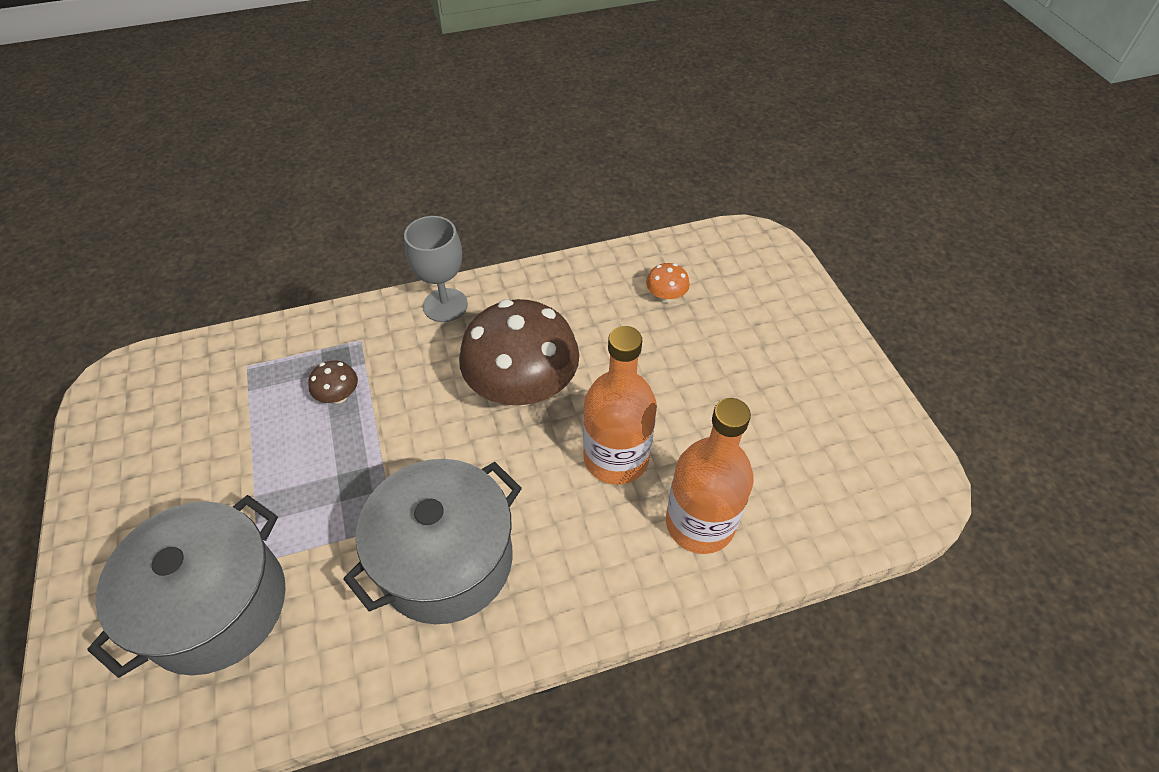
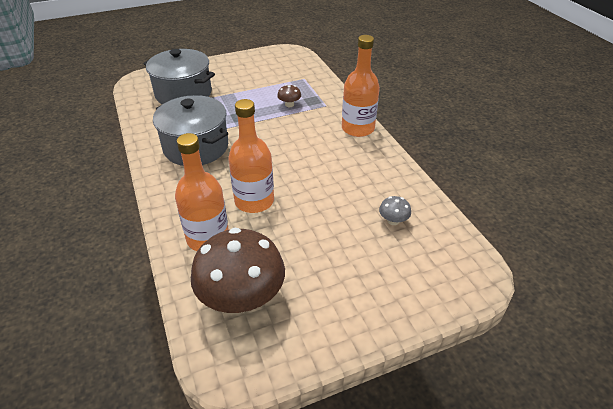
camera: 85 degrees right, 10 degrees down
(445, 305) = (358, 128): grey goblet -> orange bottle
(522, 388) = (301, 162): brown mushroom -> brown mushroom (242, 297)
(666, 296) = (393, 221): orange mushroom -> grey mushroom

